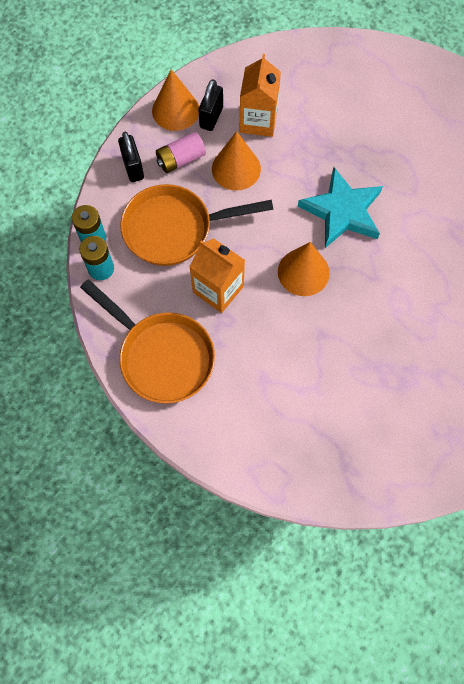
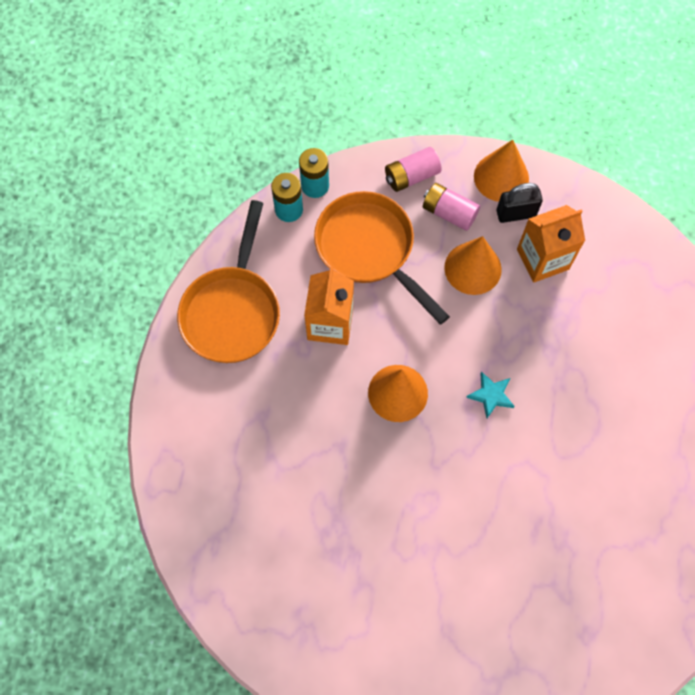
camera: 60 degrees right, 0 degrees up
(133, 168) = (411, 176): black padlock -> pink battery
(342, 211) = (491, 395): turquoise star -> turquoise star, size x0.47

